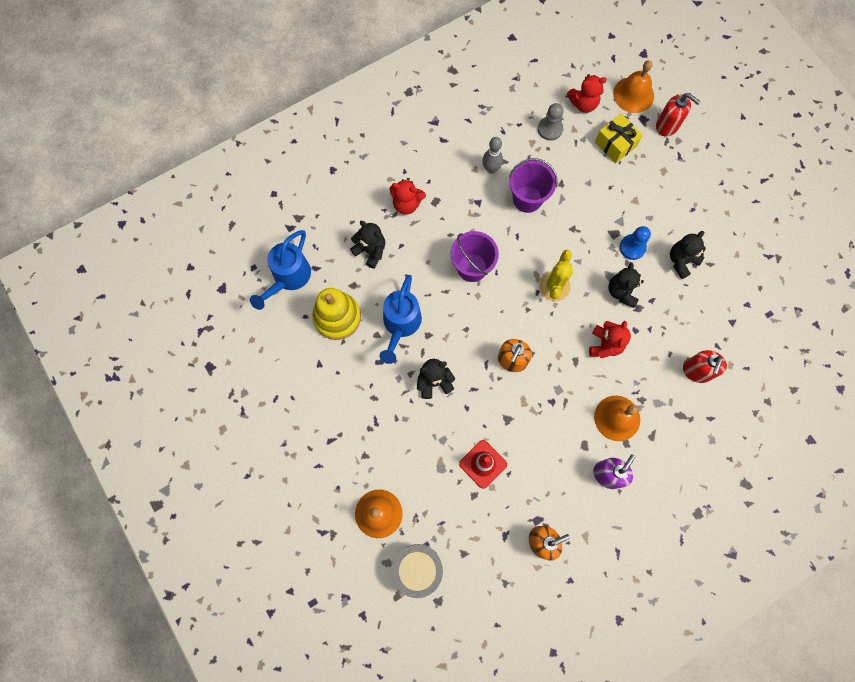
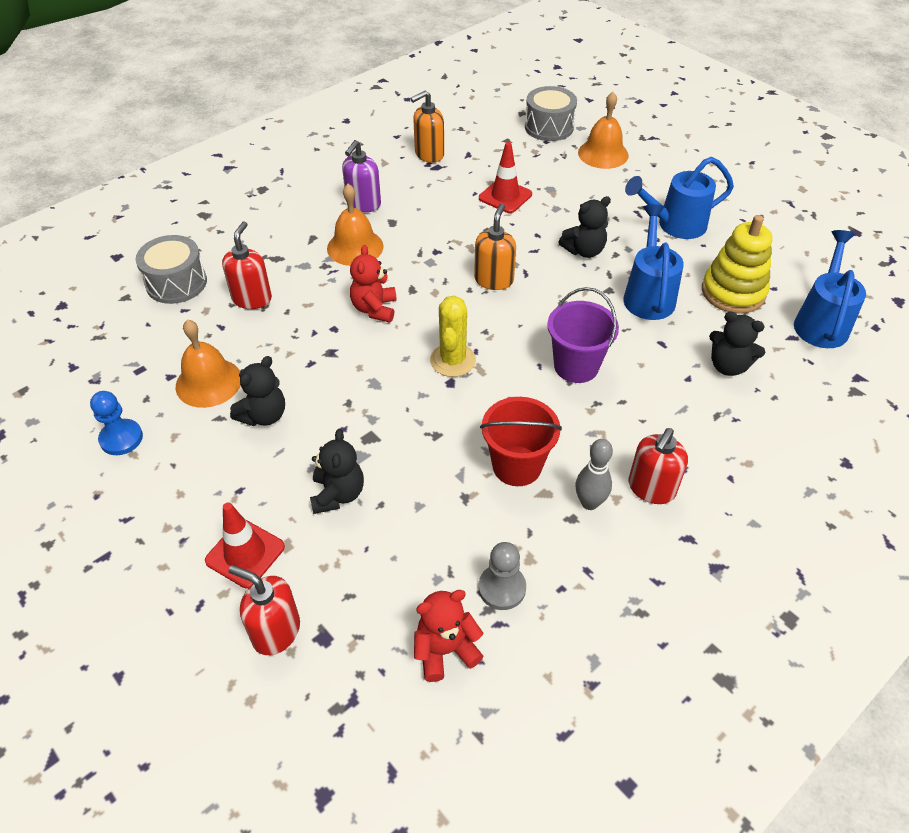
camera: 170 degrees right, 25 degrees down
(350, 400) = (675, 225): none -> blue watering can
(407, 204) = (705, 431): red teddy bear -> none
(453, 172) = (651, 488): none -> red soap dispenser
(527, 199) = (517, 466): purple bucket -> red bucket
(615, 144) = (376, 579): yellow gift -> none
(622, 291) = (354, 367): black teddy bear -> black teddy bear (338, 494)
(632, 247) = (340, 422): blue pawn -> blue pawn (121, 438)
(633, 94) = (344, 688): orange bell -> orange bell (208, 382)
(686, 169) = (245, 553): none -> red traffic cone
(757, 399) = (176, 283): none -> grey drum

